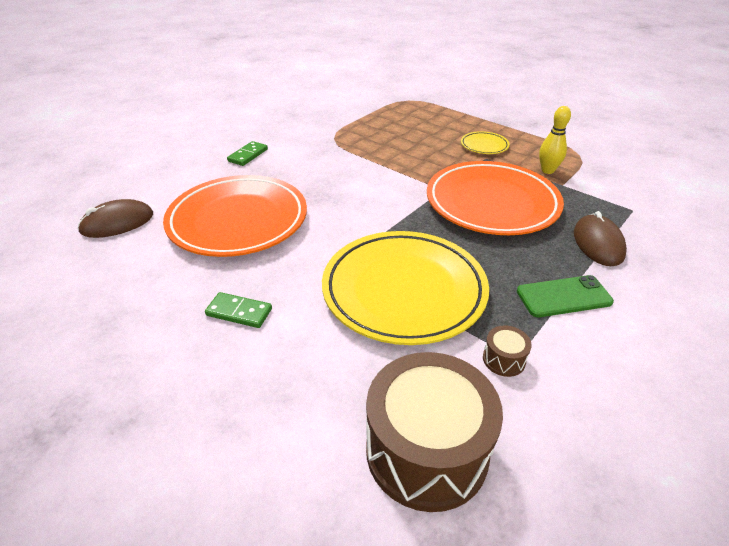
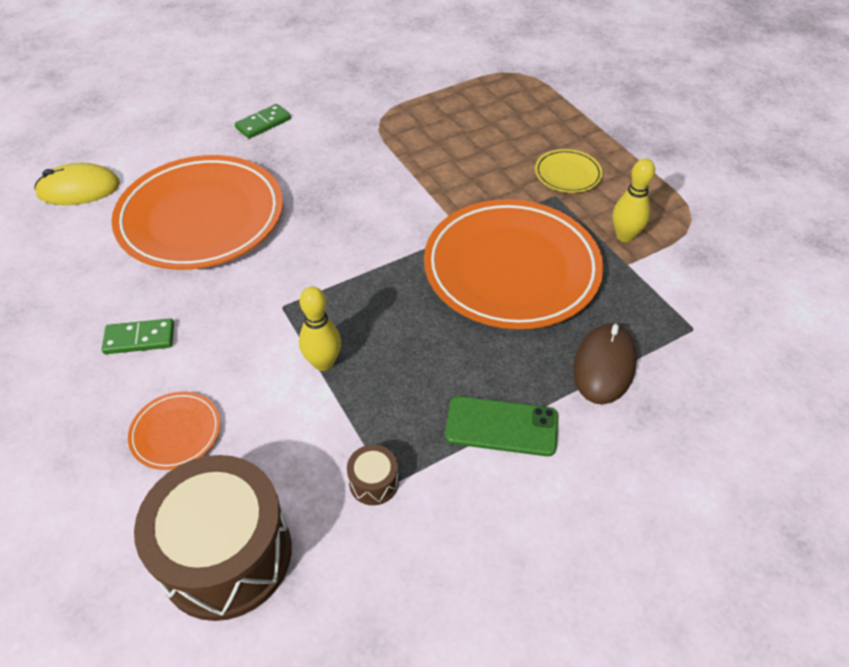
camera: 20 degrees right, 10 degrees up
(117, 223) = (79, 189): brown mouse -> yellow mouse
(239, 312) = (140, 338): green domino -> green domino turned 45 degrees counterclockwise
(318, 371) = (176, 433): none -> orange plate
(404, 290) = (323, 363): yellow plate -> yellow bowling pin

